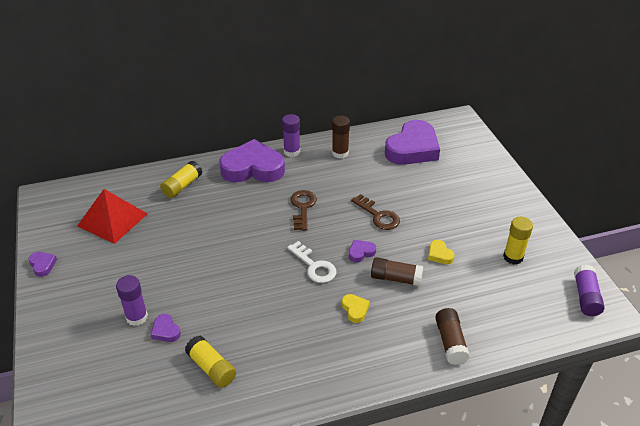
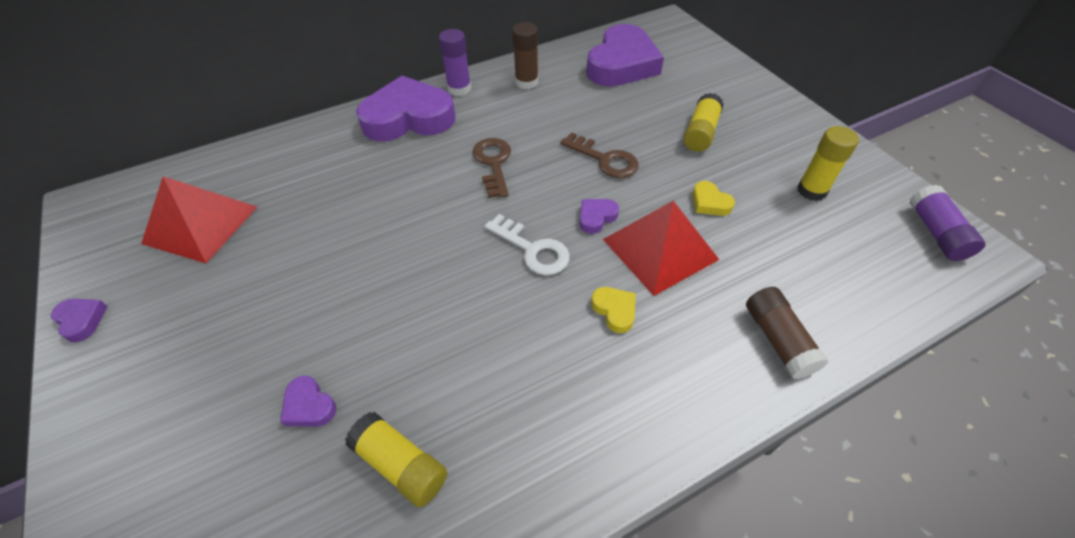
camera: 10 degrees left, 10 degrees up
(137, 317) = (255, 388): purple glue stick -> none
(182, 186) = (307, 157): yellow glue stick -> yellow glue stick (700, 133)
(396, 278) = (660, 249): brown glue stick -> red pyramid

